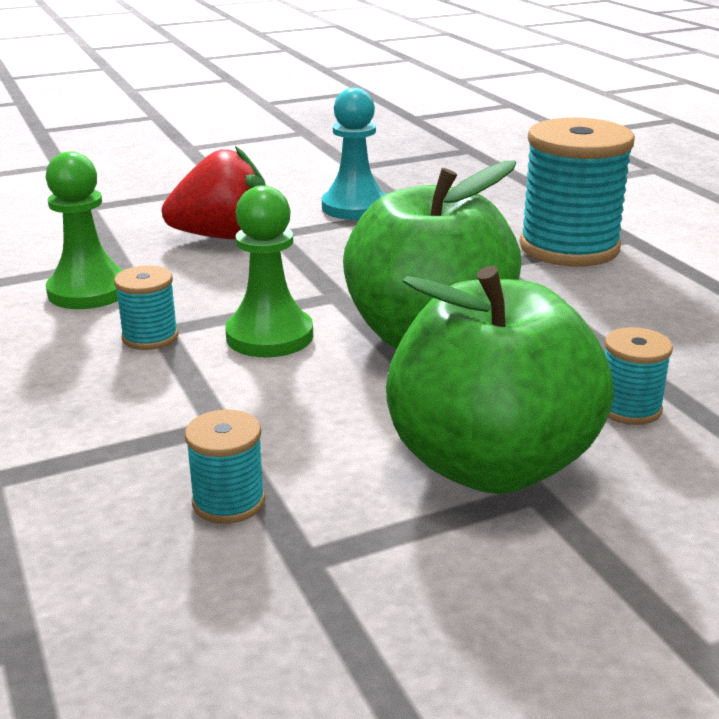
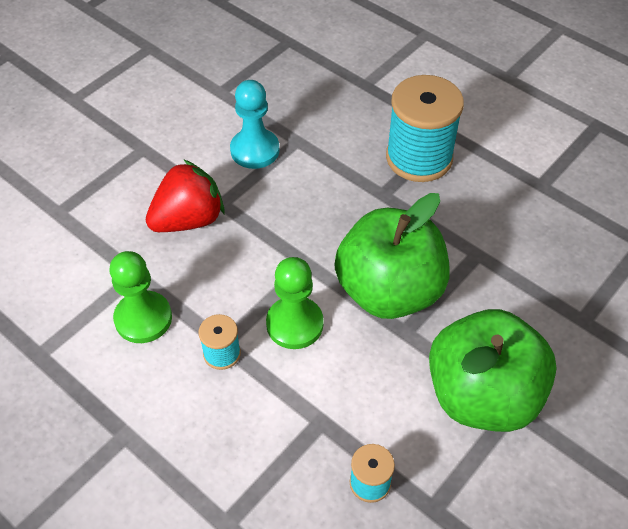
camera: 25 degrees left, 25 degrees up
(629, 408) = (526, 318): turquoise spool -> none

